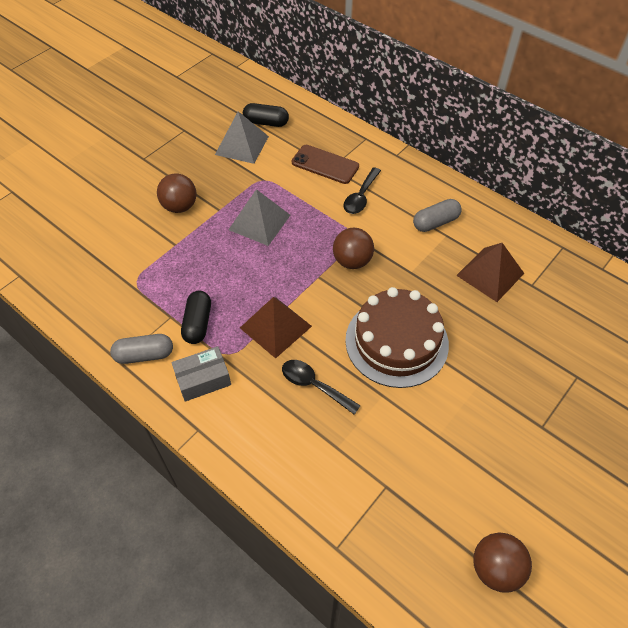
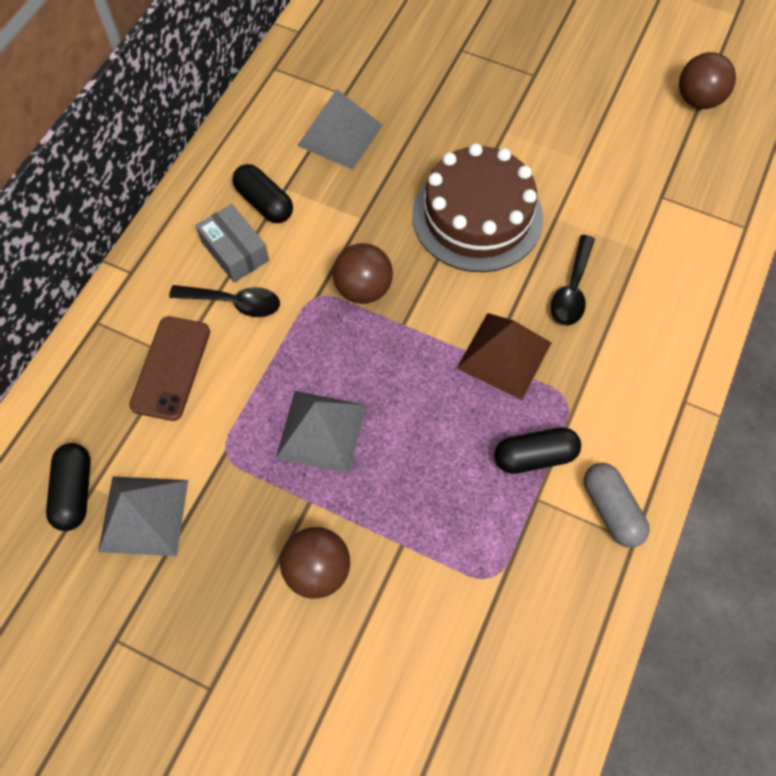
camera: 105 degrees left, 10 degrees up
(203, 379) = (615, 419): grey box -> grey box (235, 251)
(435, 222) = (264, 203): grey capsule -> black capsule
(490, 274) = (340, 135): brown pyramid -> grey pyramid

